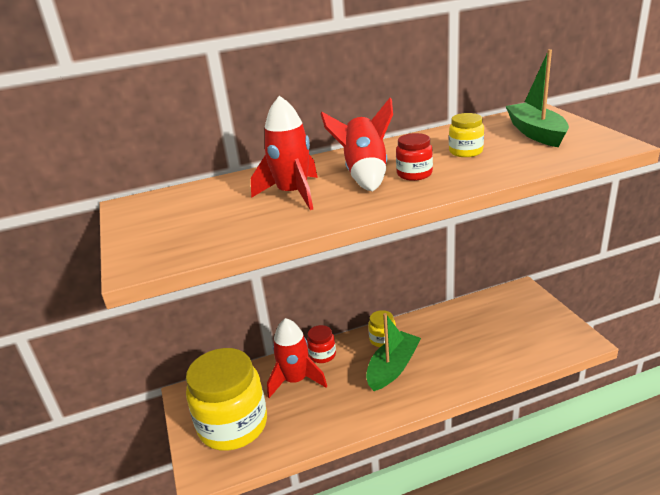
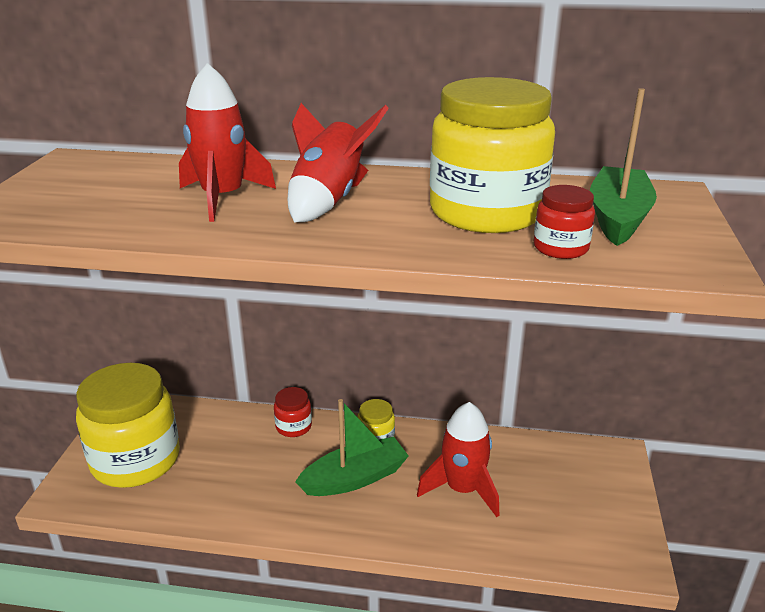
camera: 25 degrees right, 0 degrees up
(296, 380) = (240, 442): red rocket -> red rocket (463, 489)
(414, 174) = (381, 219): red jar -> red jar (560, 248)
(465, 152) = (486, 212): yellow jar -> yellow jar, size x2.29

